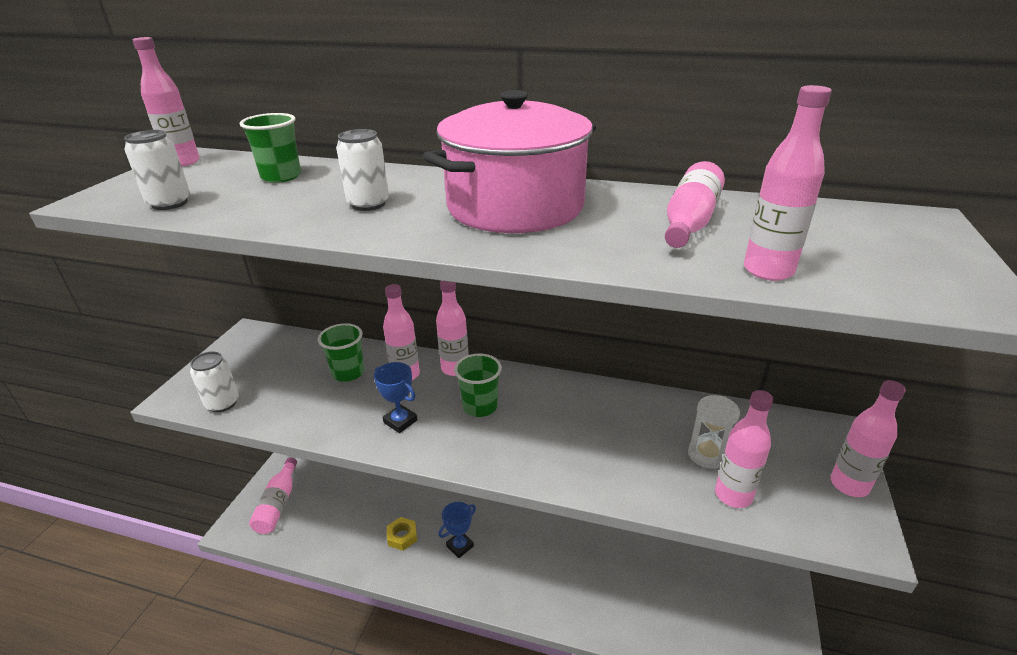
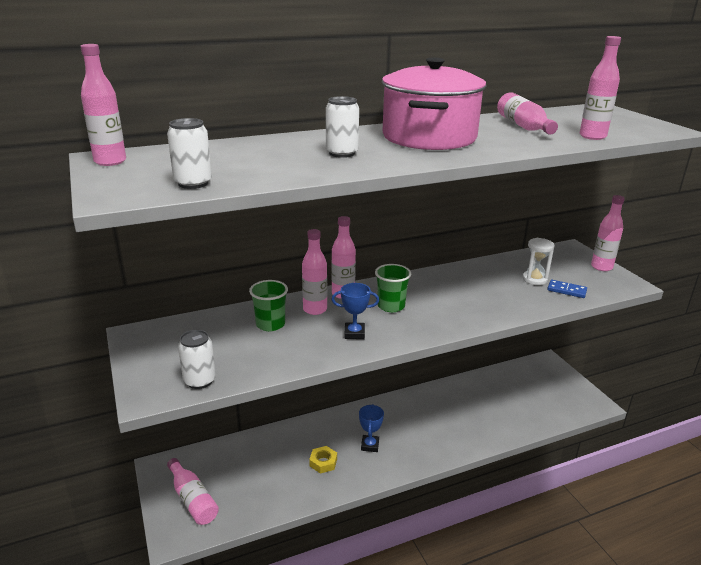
camera: 40 degrees left, 5 degrees down
(281, 176) = (231, 153): green cup -> none
(733, 495) = (566, 290): pink bottle -> blue domino

